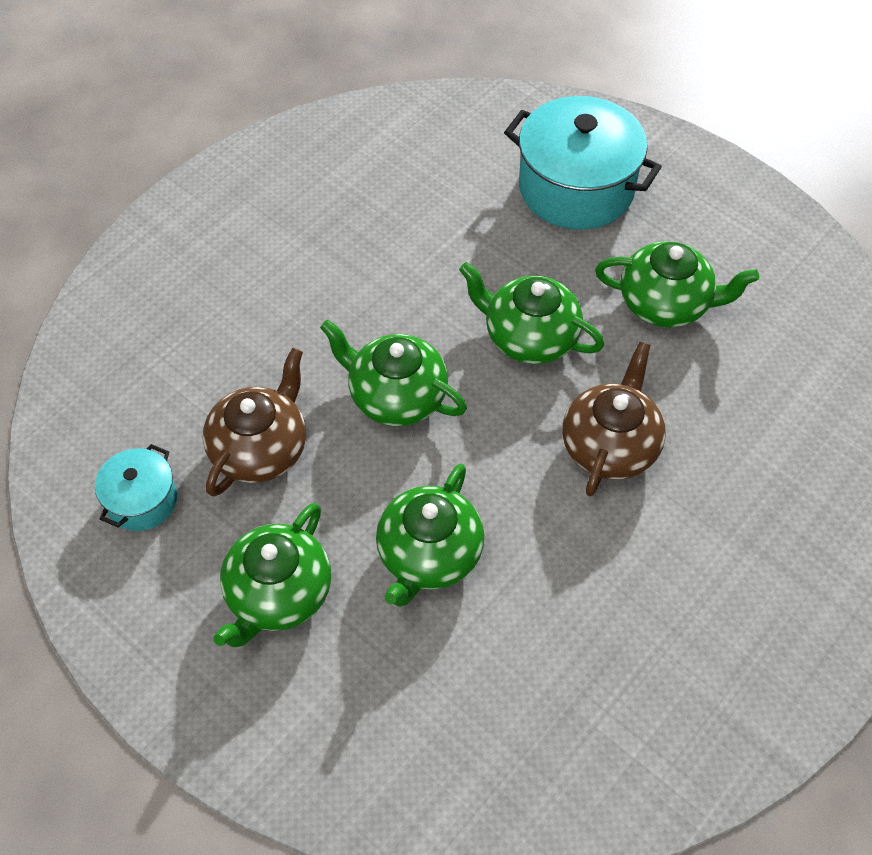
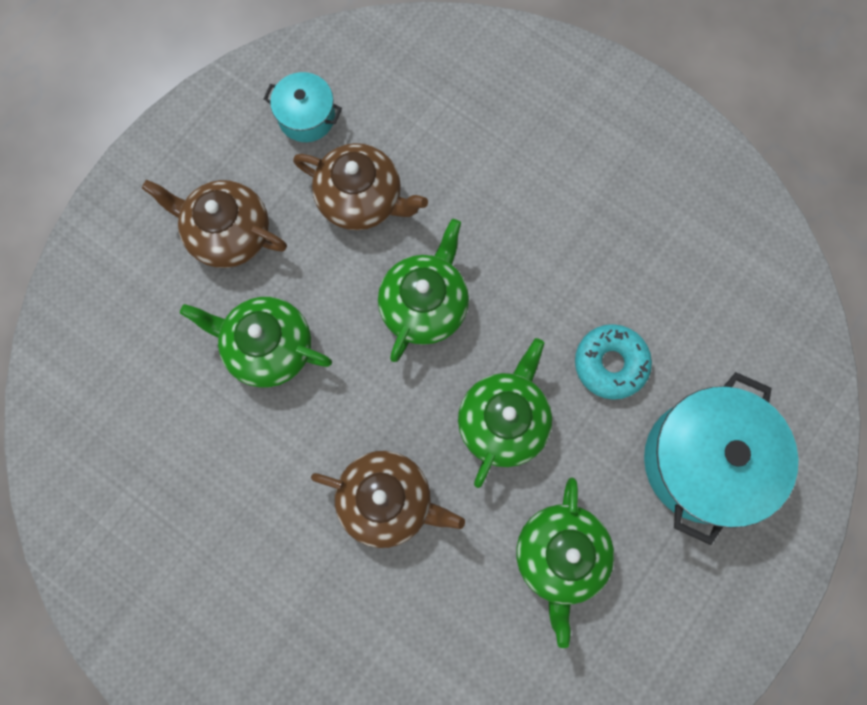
camera: 85 degrees right, 20 degrees up
(278, 594) = (228, 233): green teapot -> brown teapot
(477, 246) = (610, 364): none -> turquoise donut

